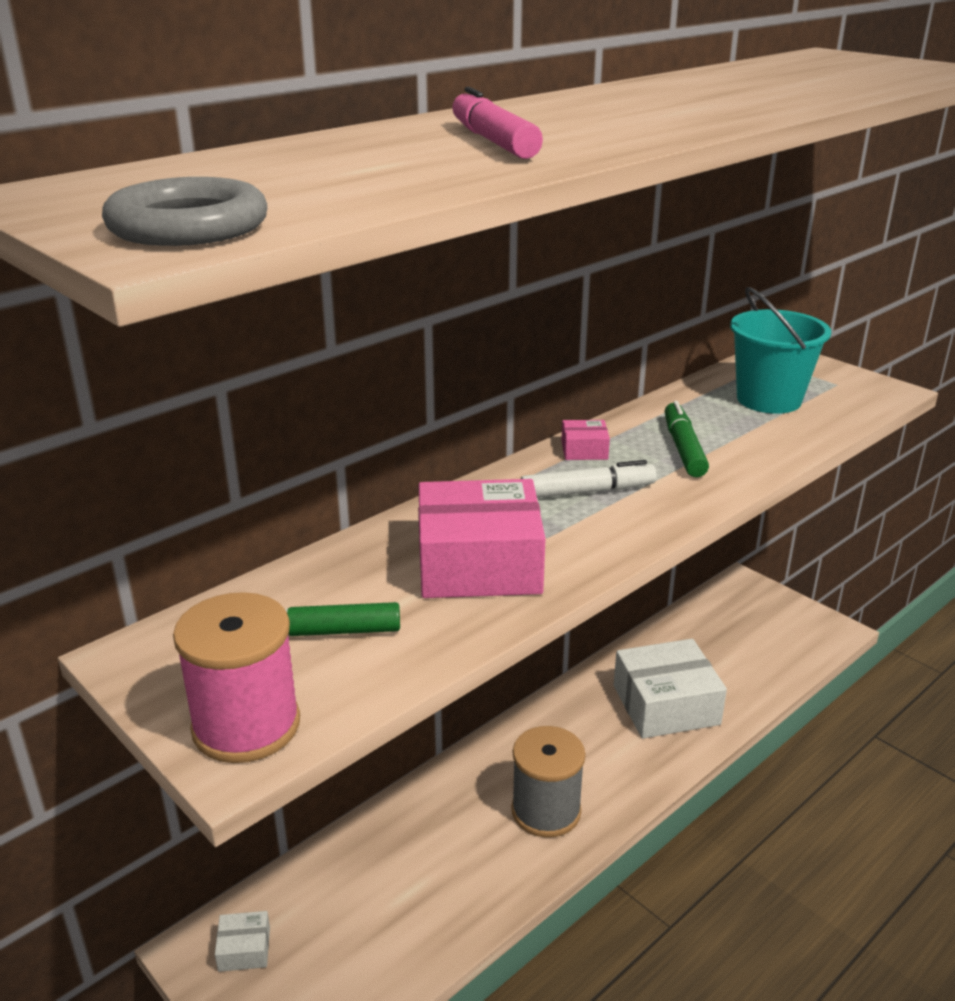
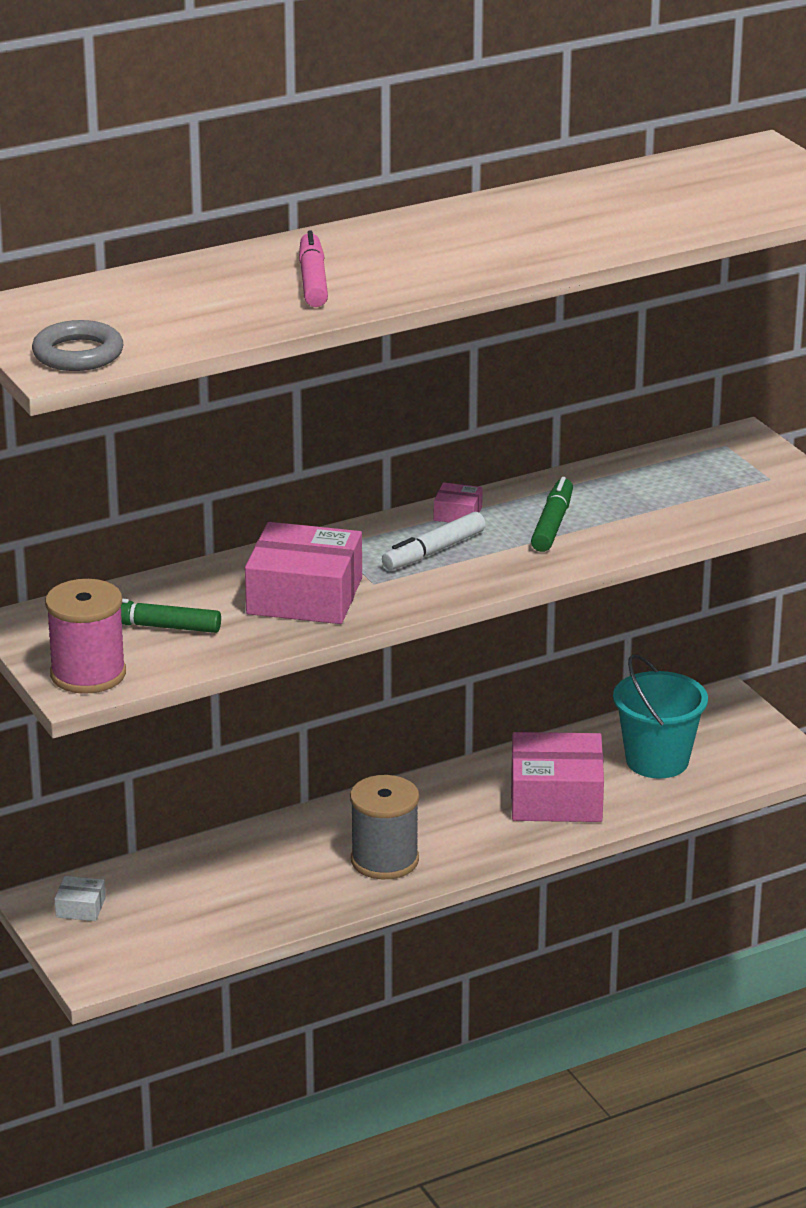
camera: 15 degrees right, 0 degrees up
(587, 492) = (433, 551): white marker -> white marker turned 135 degrees clockwise
(666, 705) = (556, 797): white box -> pink box
(768, 399) = (681, 486): turquoise bucket -> turquoise bucket (657, 761)

